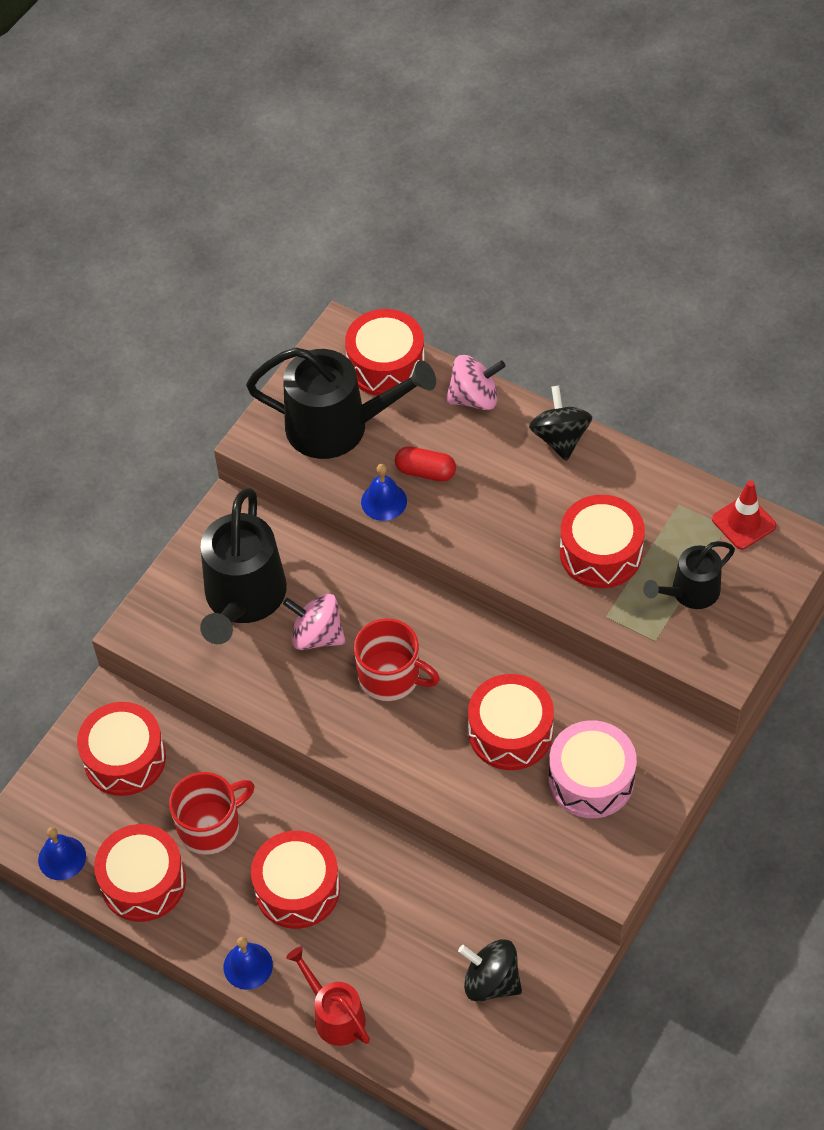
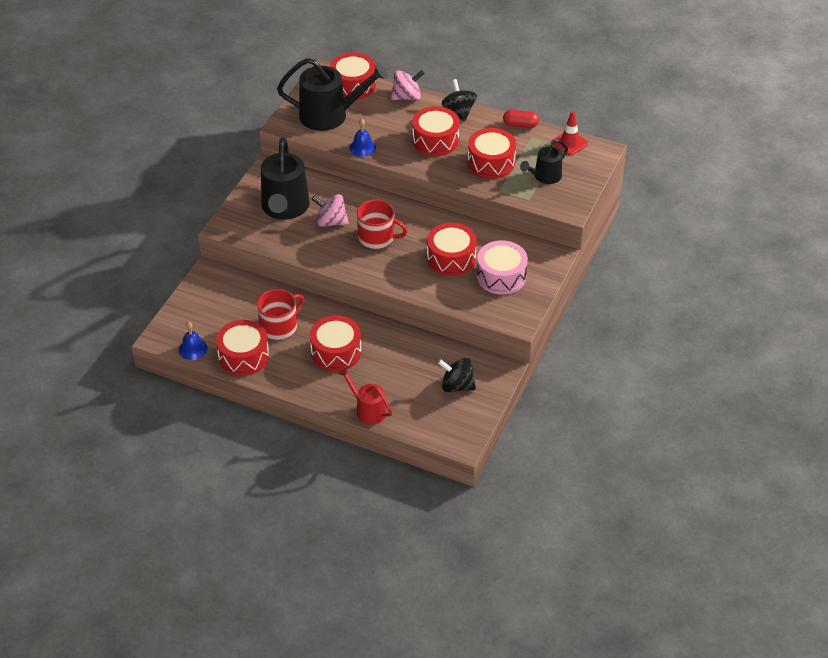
camera: 10 degrees left, 10 degrees down
(125, 758) = (223, 298): red drum -> red drum (435, 140)
(248, 966) = (312, 391): blue bell -> none
(425, 472) = (384, 132): red capsule -> red capsule (520, 125)

